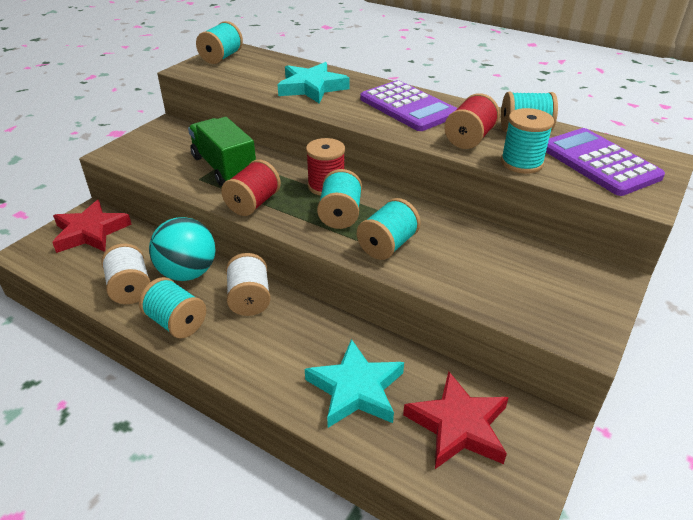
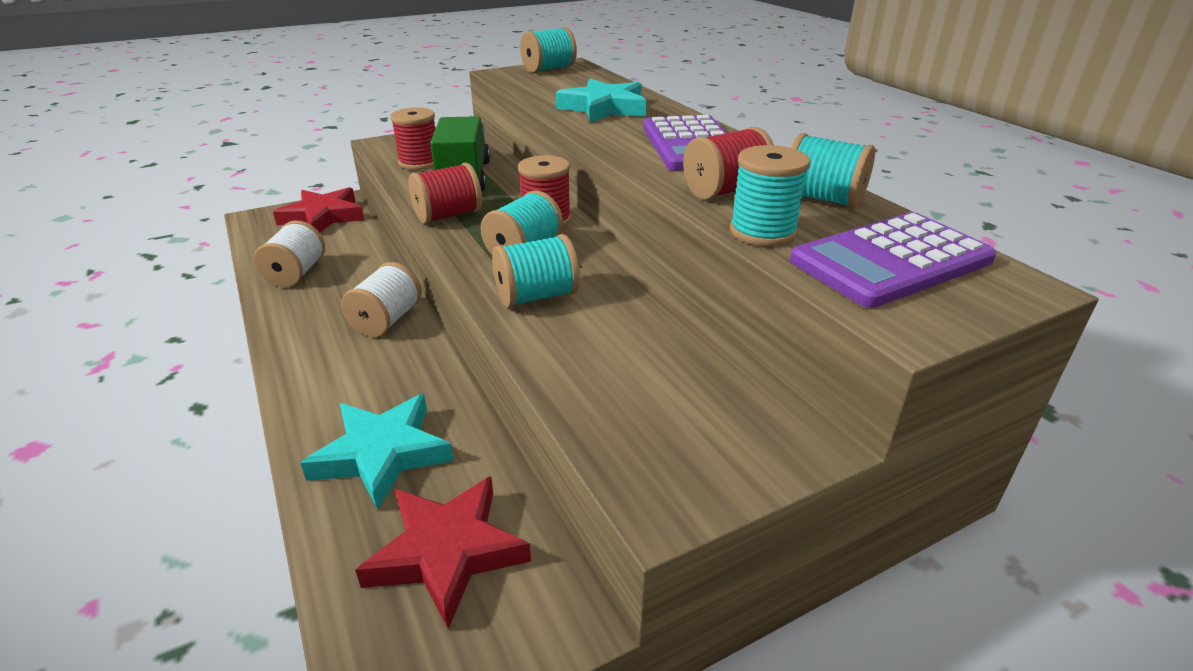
camera: 30 degrees right, 5 degrees down
(171, 164) = (419, 162): none -> red spool
(176, 322) = (296, 317): turquoise spool -> none
(188, 273) = (360, 277): turquoise ball -> none
(599, 162) = (890, 261): purple calculator -> purple calculator turned 120 degrees counterclockwise

